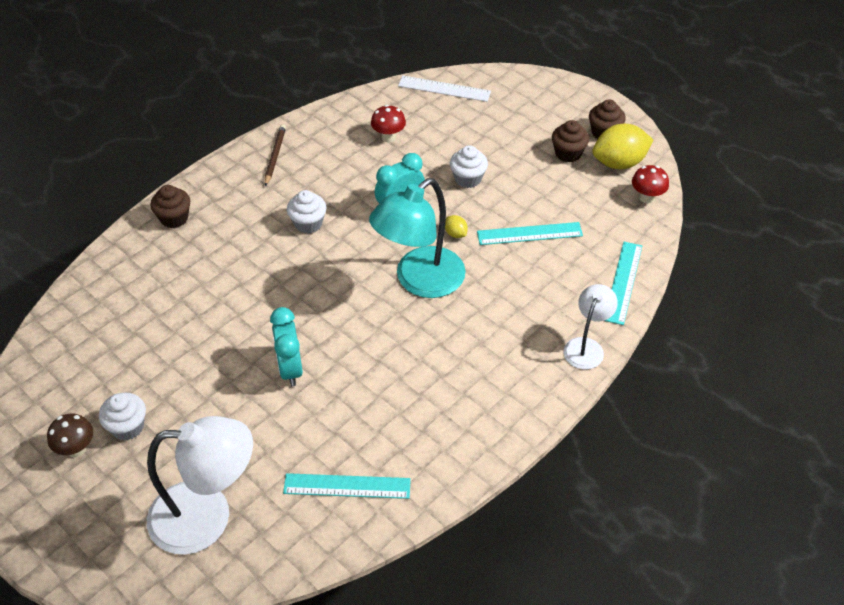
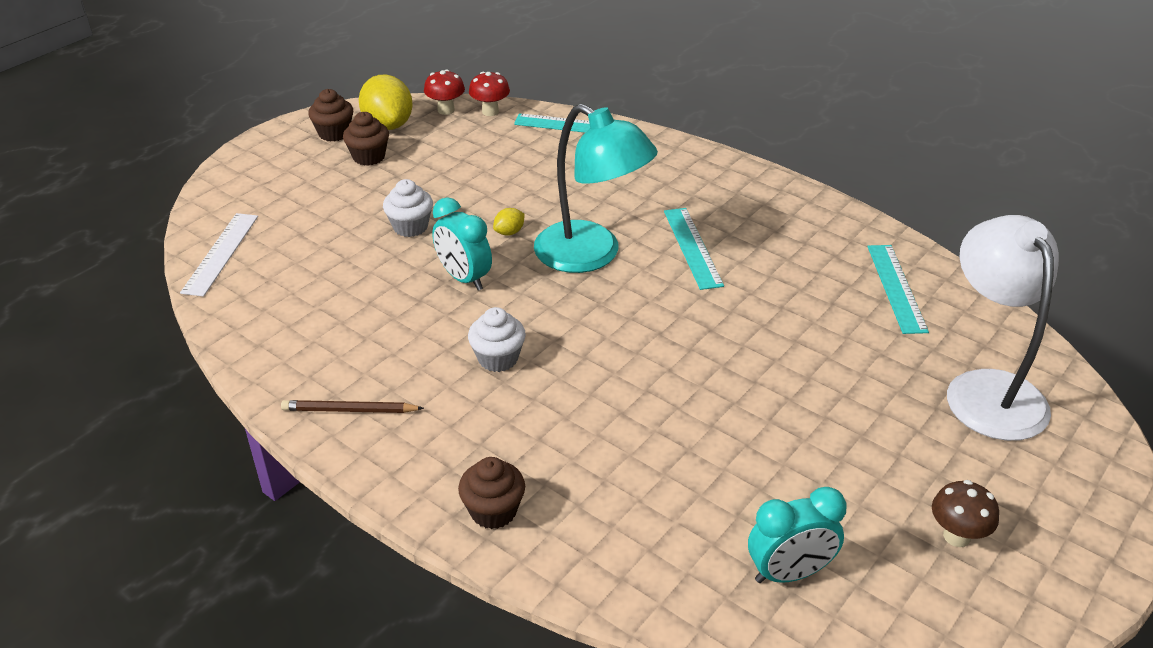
camera: 95 degrees left, 10 degrees down
(127, 427) = (899, 488): white cupcake -> none
(290, 368) = (754, 347): turquoise clock -> turquoise clock (789, 573)
(388, 137) = (320, 297): red mushroom -> red mushroom (490, 111)
(529, 233) = (505, 181): turquoise ruler -> turquoise ruler (692, 247)
(586, 346) = (663, 146): white lamp -> none

